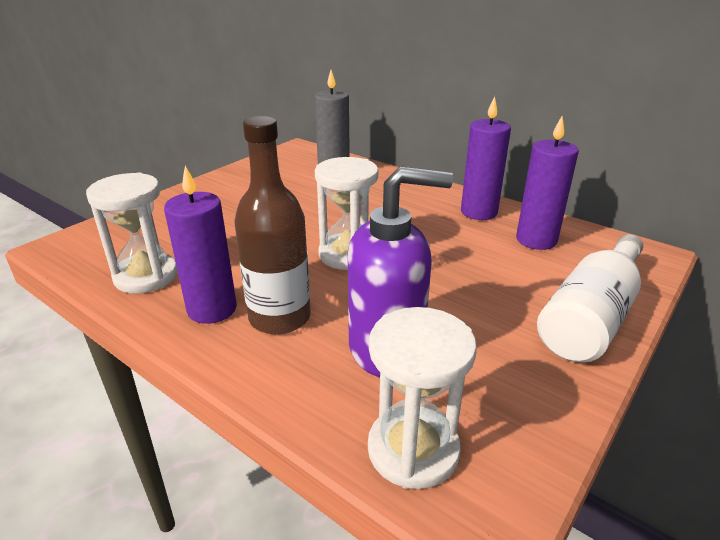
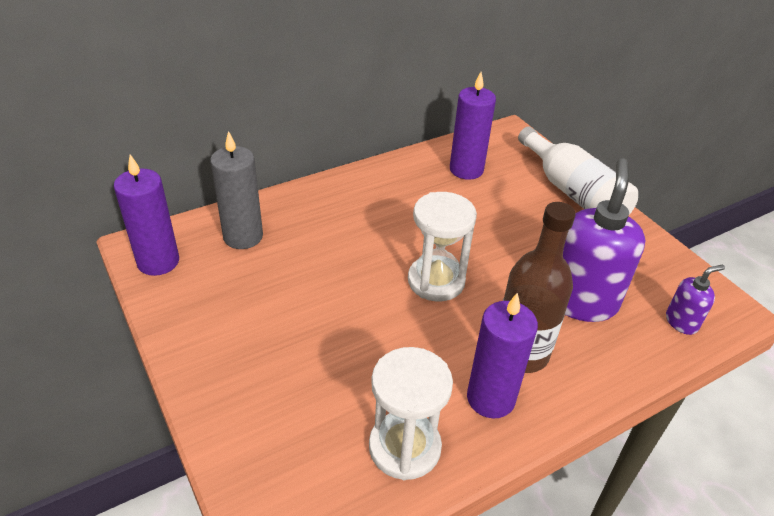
camera: 70 degrees left, 10 degrees up
(413, 450) = (681, 322): white hourglass -> purple soap dispenser
(478, 212) = (403, 178): purple candle -> purple candle (158, 262)

